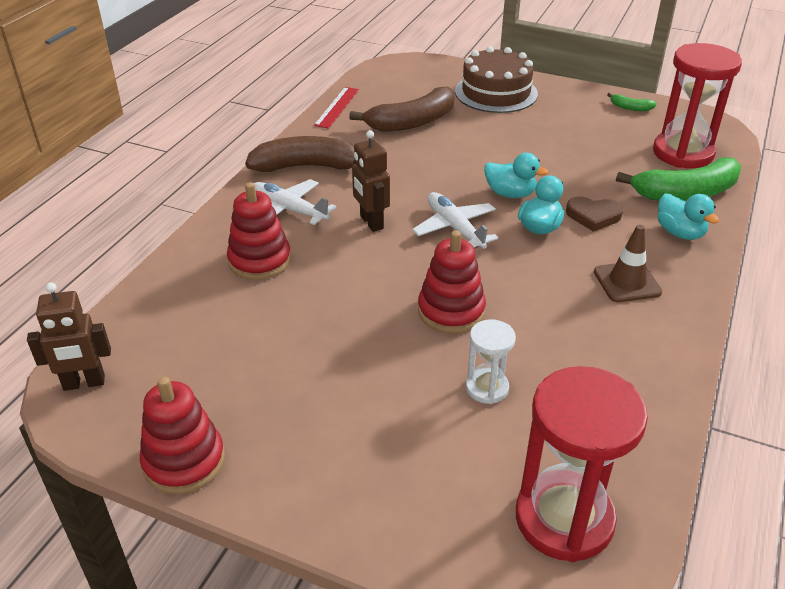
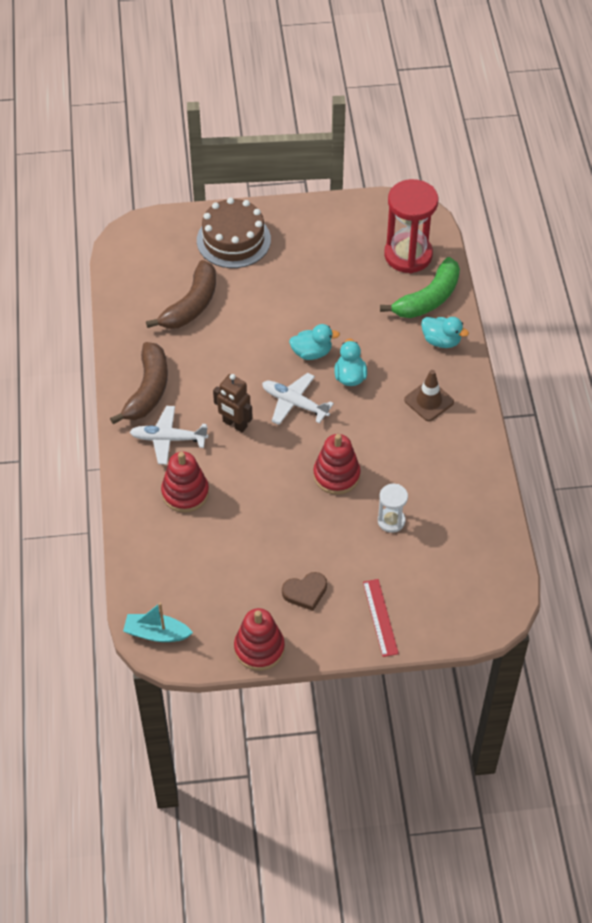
camera: 30 degrees left, 15 degrees up
(84, 383) = (157, 633): brown robot -> turquoise boat
(307, 167) = (148, 390): brown banana -> brown banana turned 135 degrees clockwise
(337, 107) = (118, 313): red ruler -> red ruler (380, 617)
(564, 519) = (474, 580): red hourglass -> none
(593, 216) = (379, 350): brown heart -> brown heart (305, 592)
(630, 108) = (346, 216): green banana -> none

